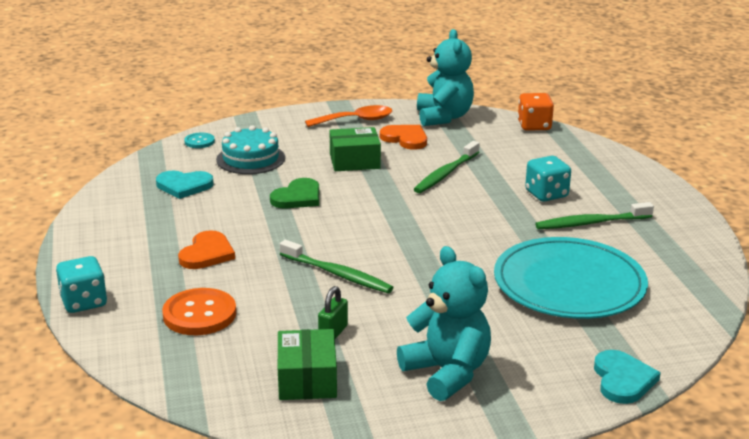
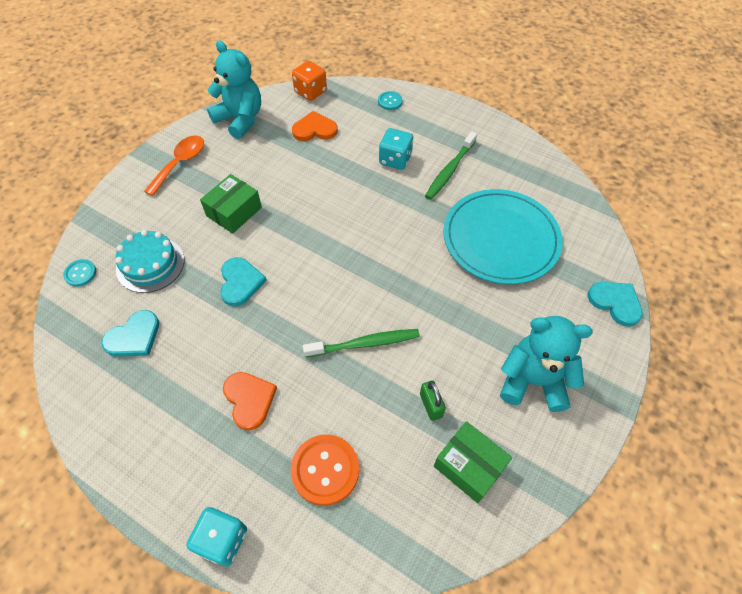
camera: 45 degrees left, 30 degrees up
(298, 197) = (240, 282): green heart -> turquoise heart
(405, 139) = (241, 161): orange heart -> orange heart (314, 129)
(445, 174) = (311, 182): green toothbrush -> none
(604, 160) = (390, 101): none -> turquoise button

